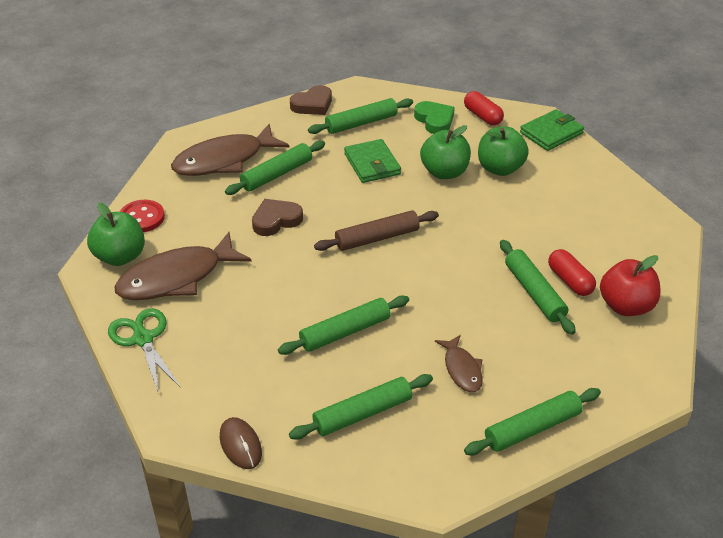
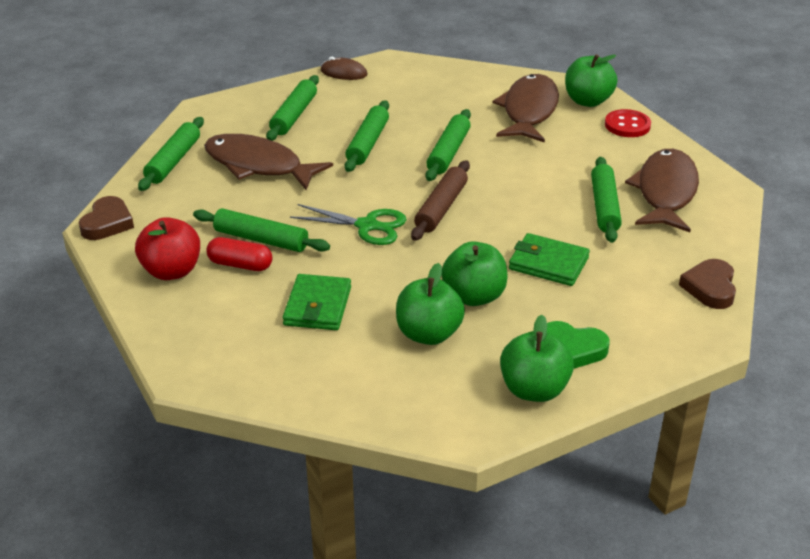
camera: 135 degrees right, 5 degrees down
(143, 339) = (484, 78): green scissors -> green scissors (367, 226)
(276, 220) = (537, 176): brown heart -> brown heart (107, 223)
(361, 123) = (631, 298): green rolling pin -> green rolling pin (448, 152)
(462, 369) = (259, 165): brown fish -> brown fish, size x1.95
(482, 116) = (534, 390): red capsule -> green apple
(551, 133) = (432, 417): green wallet -> green wallet (317, 306)

